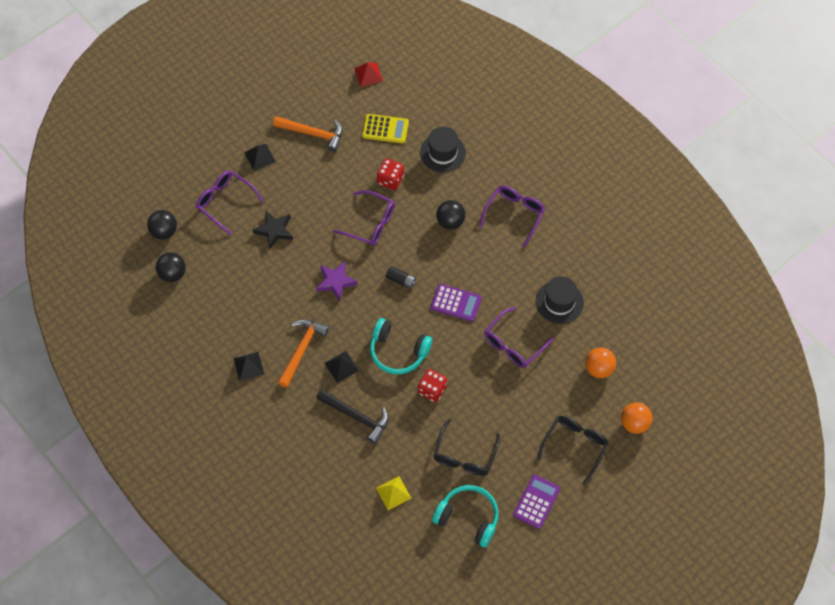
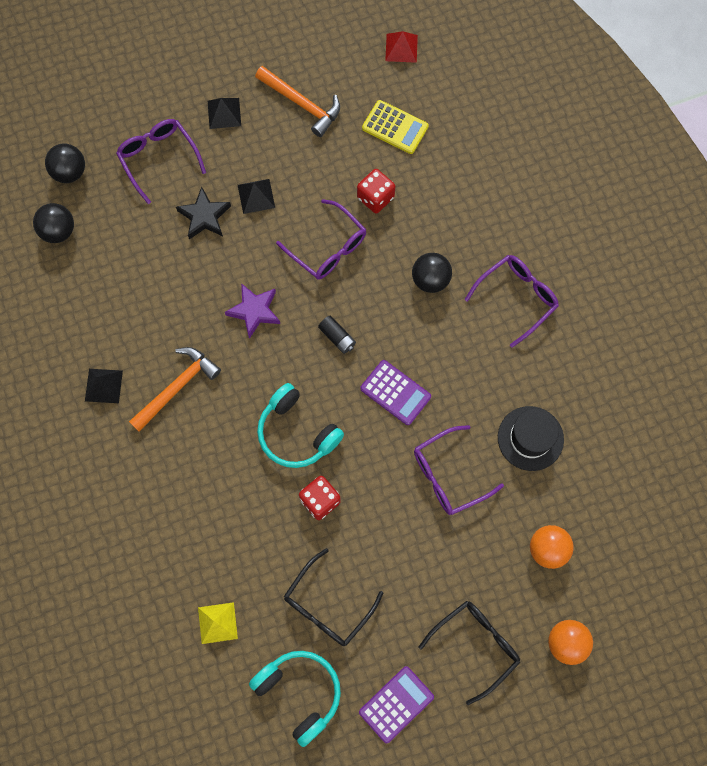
camera: 20 degrees right, 10 degrees up
(341, 366) = (218, 427): black pyramid -> black pyramid (256, 196)
(357, 417) = (211, 502): black hammer -> none
(443, 152) = (456, 183): black hat -> none

